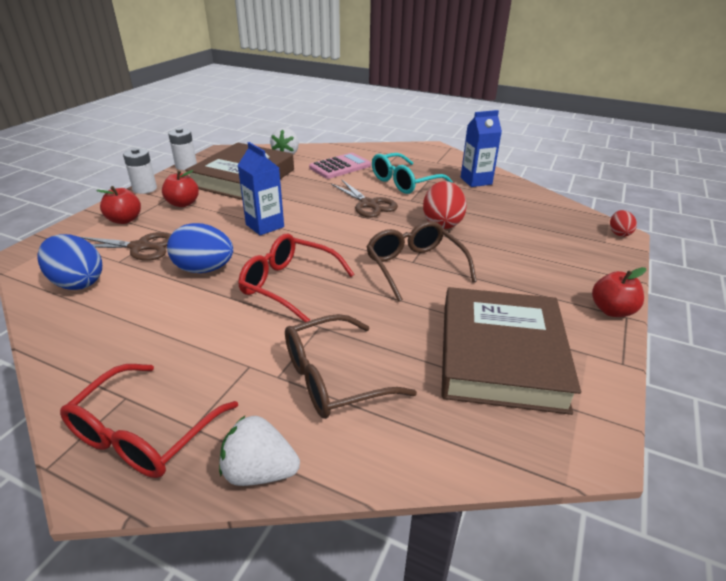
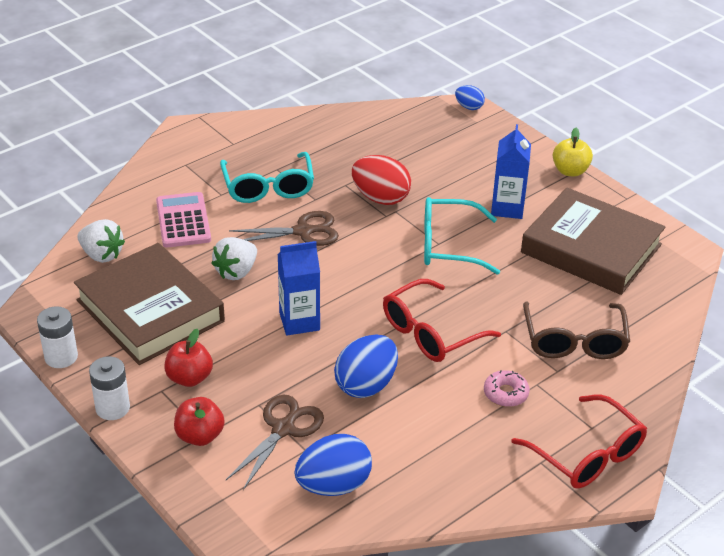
camera: 65 degrees left, 5 degrees up
(224, 348) = (505, 393): none -> pink donut
(259, 471) = (648, 401): white strawberry -> white strawberry (236, 272)
(415, 267) = (449, 245): brown glasses -> turquoise glasses
(476, 181) = (305, 137): blue carton -> blue carton (507, 208)
(612, 310) = (570, 171): red apple -> yellow apple
(619, 233) = (469, 107): red egg -> blue egg

